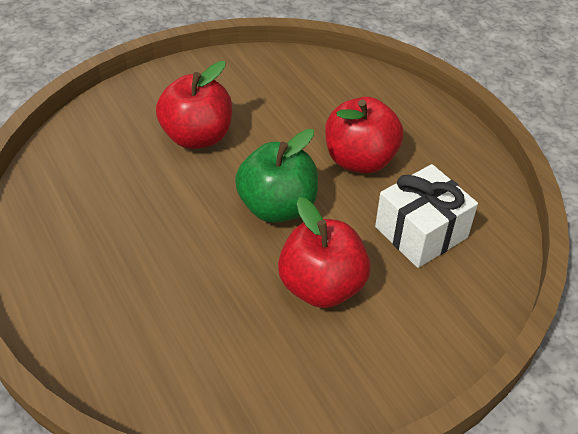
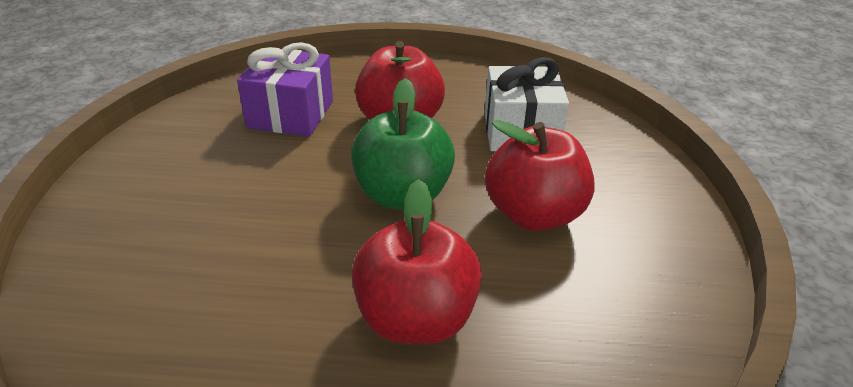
camera: 55 degrees left, 10 degrees down
(198, 136) = (232, 203): red apple -> red apple (416, 319)
(310, 103) = (291, 114): none -> purple gift

